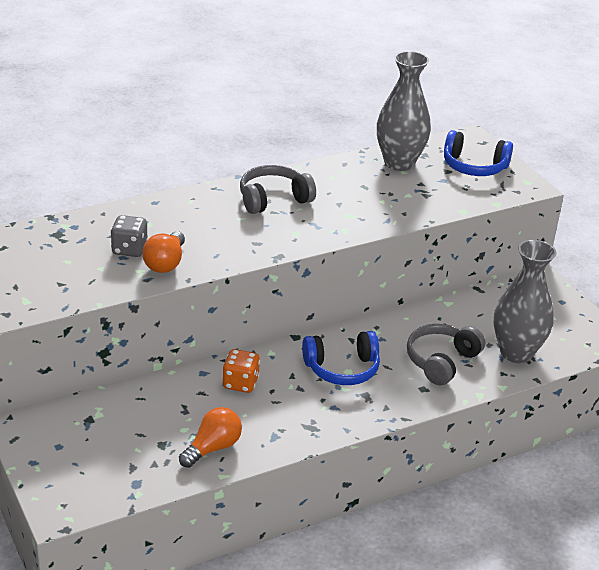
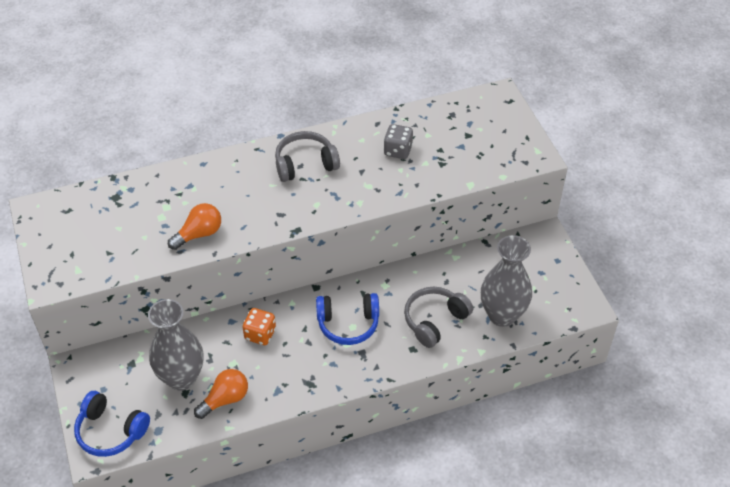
camera: 10 degrees right, 15 degrees up
(129, 249) = (172, 217): grey dice -> grey dice (398, 150)
(165, 263) = (199, 234): orange light bulb -> orange light bulb turned 150 degrees counterclockwise
(399, 163) = (426, 124): grey vase -> grey vase (181, 378)
(474, 167) = (493, 131): blue headphones -> blue headphones (110, 431)

